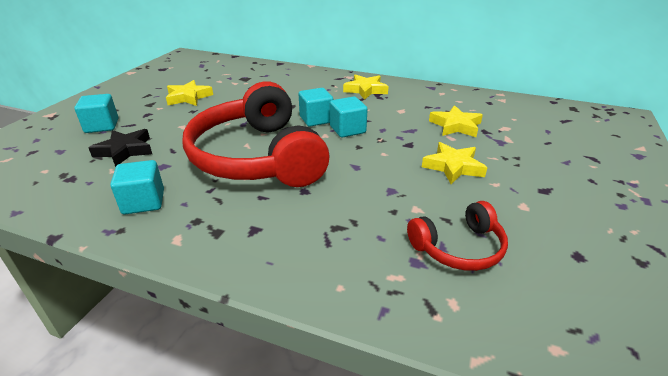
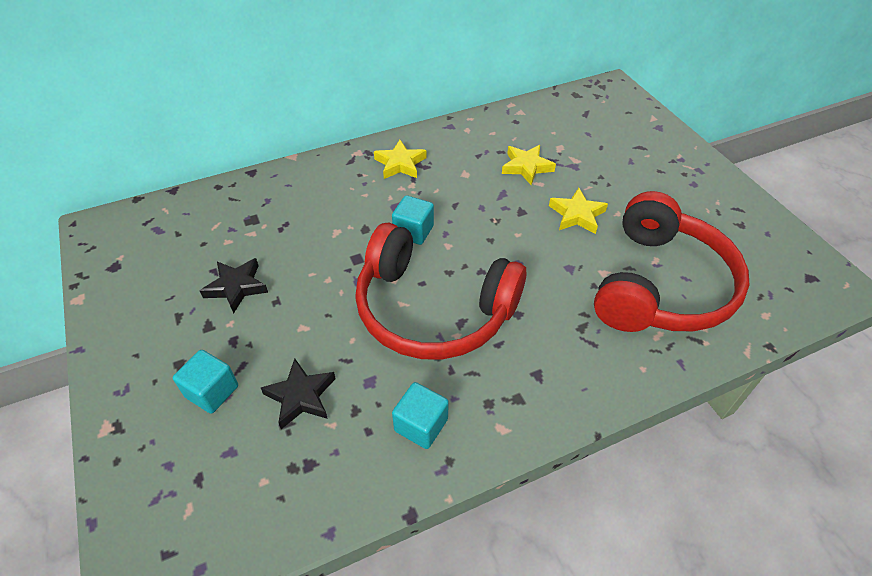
camera: 45 degrees left, 15 degrees up
(188, 97) = (236, 287): yellow star -> black star
(347, 130) = (456, 226): turquoise cube -> none
(459, 248) = (661, 285): red headphones -> red headphones, size x2.12

